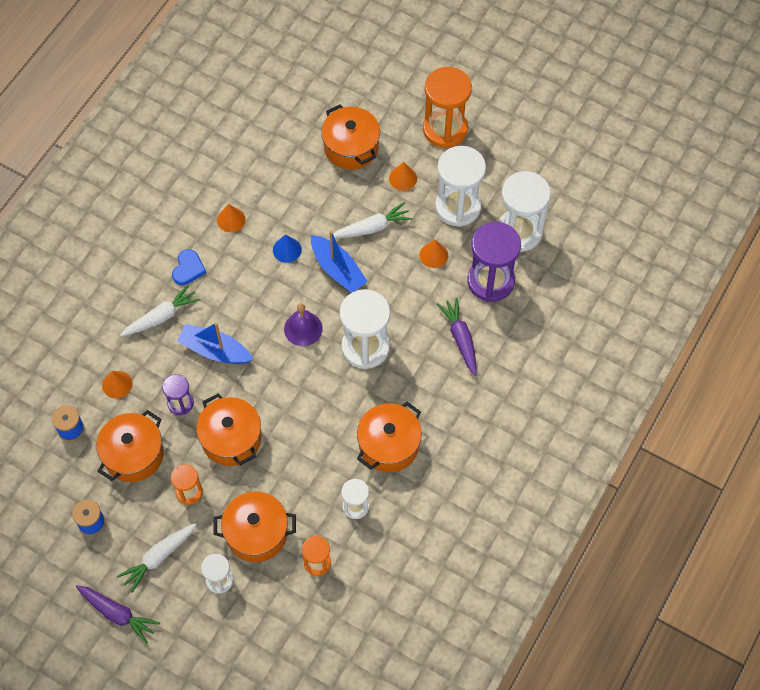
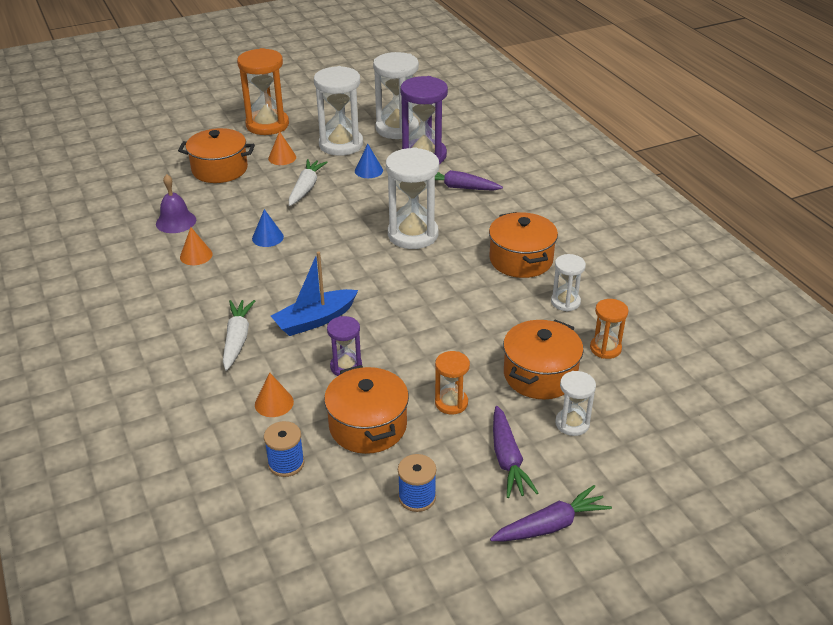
camera: 55 degrees left, 25 degrees down
(159, 557) = (507, 459): white carrot -> purple carrot
(188, 268) = (209, 301): blue heart -> none
(231, 439) = (420, 349): orange pot -> none
(303, 328) = (355, 260): purple bell -> purple bell (176, 221)
(337, 269) = (322, 219): blue boat -> none
(433, 255) = (368, 170): orange cone -> blue cone

